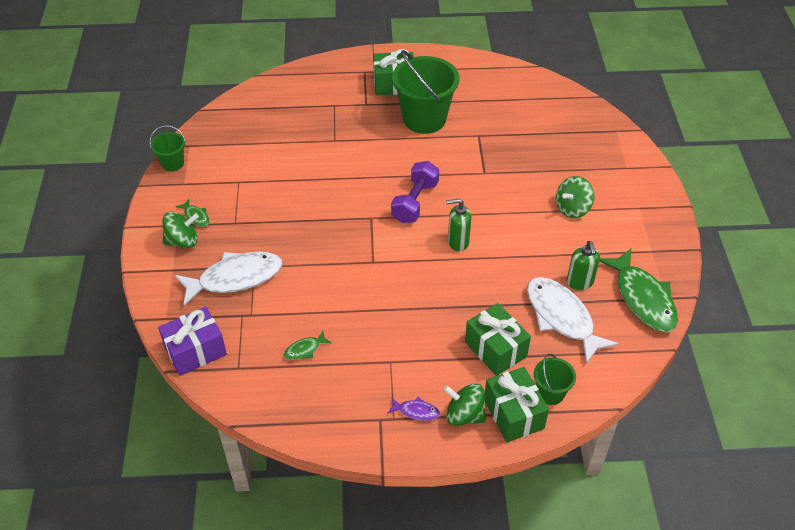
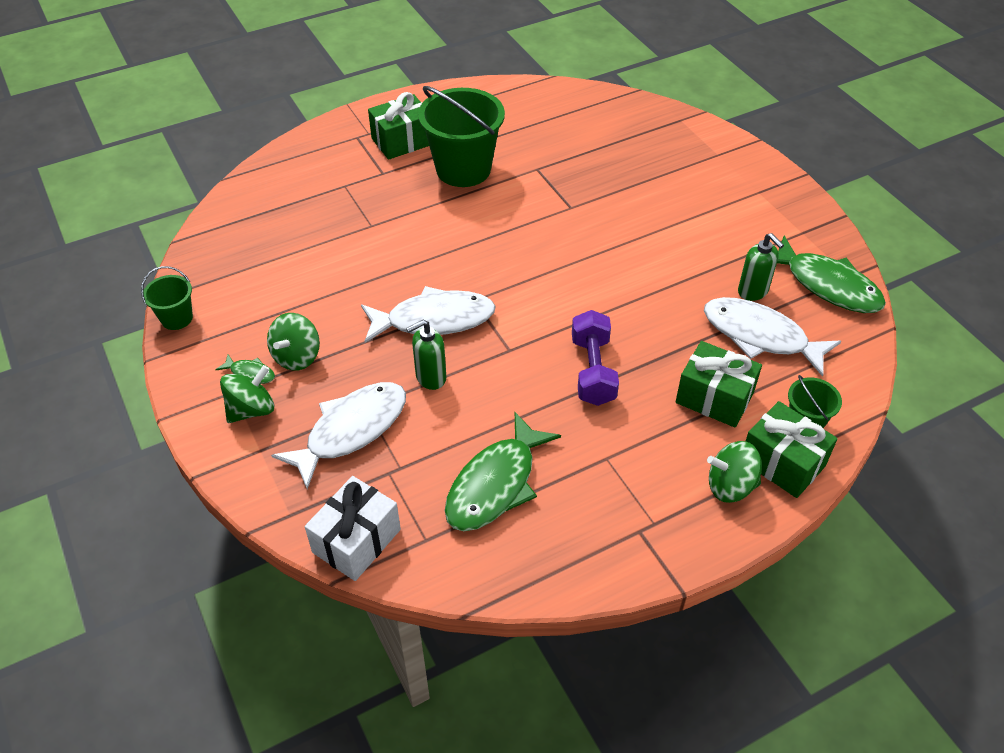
camera: 25 degrees left, 0 degrees up
(195, 351) = (356, 541): purple gift -> white gift
(305, 349) = (495, 484): green fish -> green fish, size x2.28
(335, 222) = (434, 320): none -> white fish
(415, 202) = (514, 265): purple dumbbell -> purple dumbbell (593, 371)
(416, 411) = (674, 504): purple fish -> none
(457, 242) = (592, 294): green soap dispenser -> green soap dispenser (430, 377)
(572, 208) = (691, 215): green spinning top -> green spinning top (297, 356)

